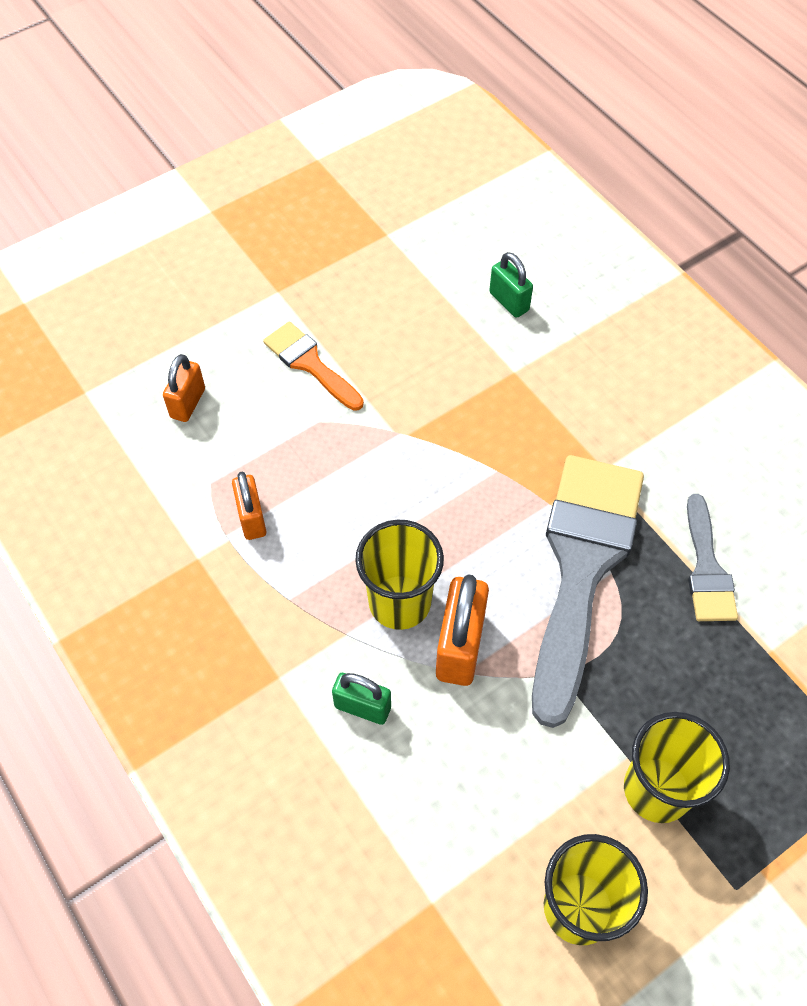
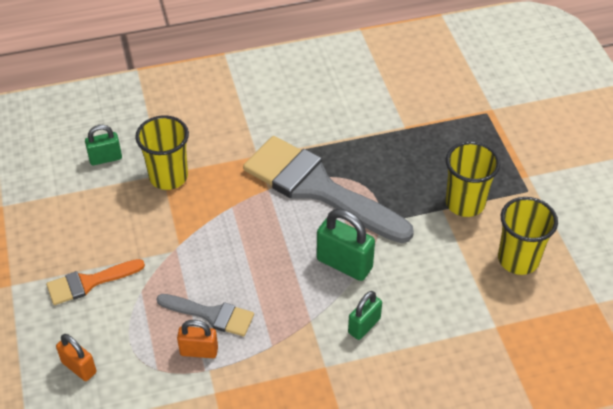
camera: 70 degrees left, 10 degrees down
(399, 602) = (301, 285): yellow cup -> yellow cup (168, 177)
(460, 646) = (344, 264): orange padlock -> green padlock
(707, 568) = (345, 134): grey brush -> grey brush (211, 315)

